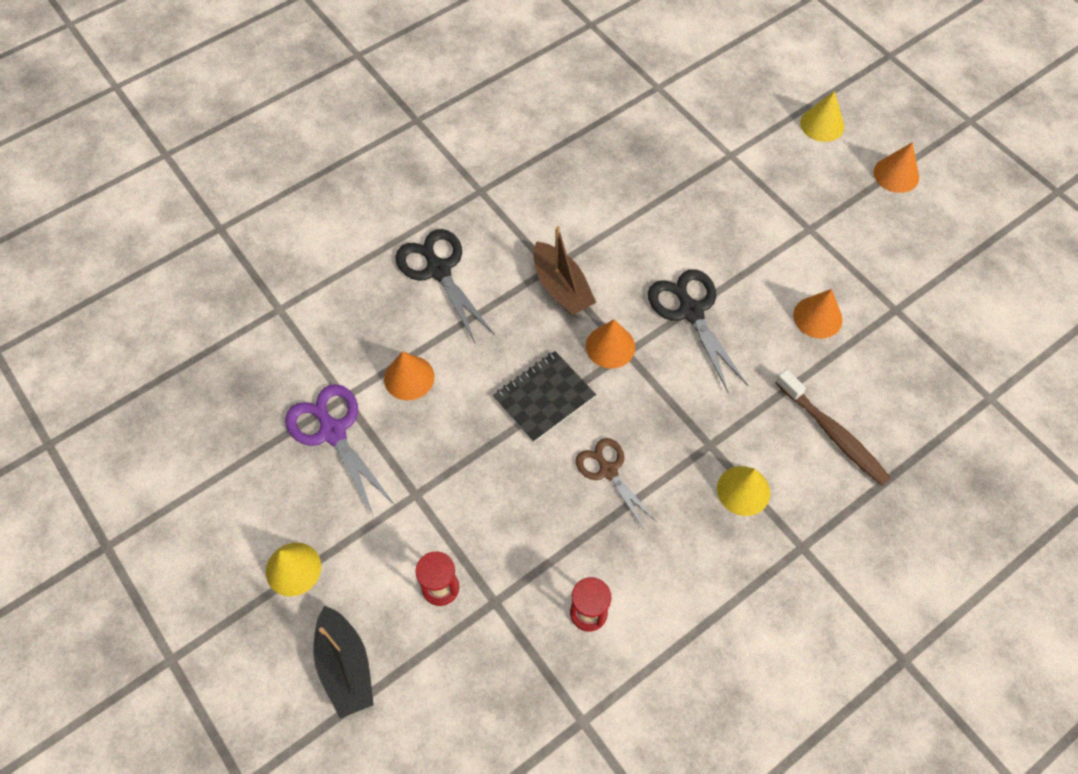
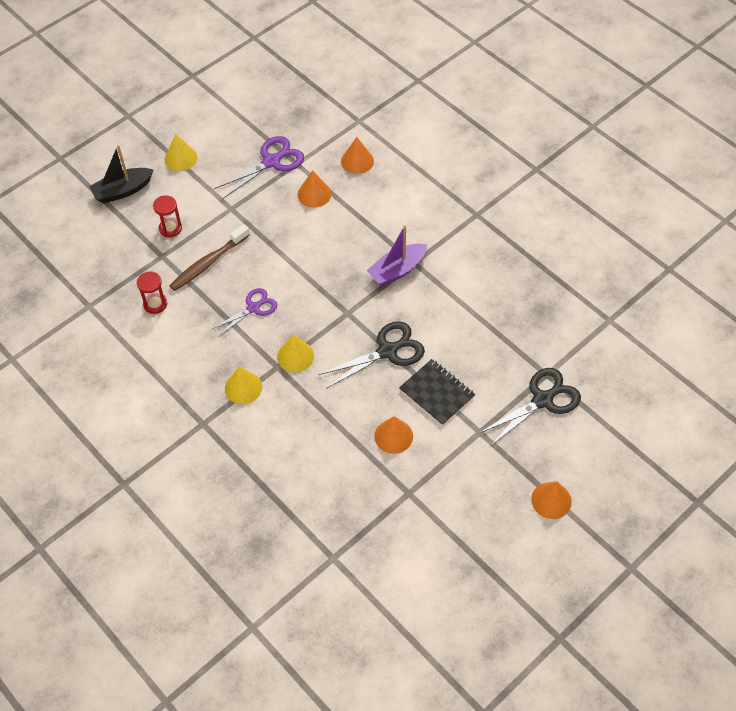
camera: 85 degrees right, 5 degrees down
(438, 270) = (402, 199): black scissors -> black scissors (542, 400)
(544, 397) = (306, 268): black notebook -> black notebook (437, 393)
(561, 288) = (397, 270): brown boat -> purple boat
(608, 471) = (253, 308): brown scissors -> purple scissors
(610, 346) = (351, 303): orange cone -> orange cone (357, 161)
(822, 124) = (596, 443): yellow cone -> yellow cone (295, 356)
(833, 434) = (291, 445): brown toothbrush -> brown toothbrush (208, 263)

